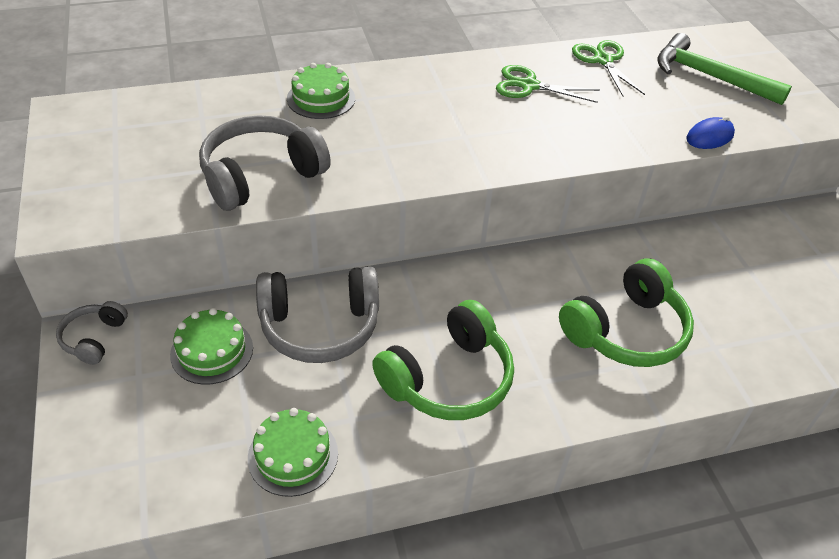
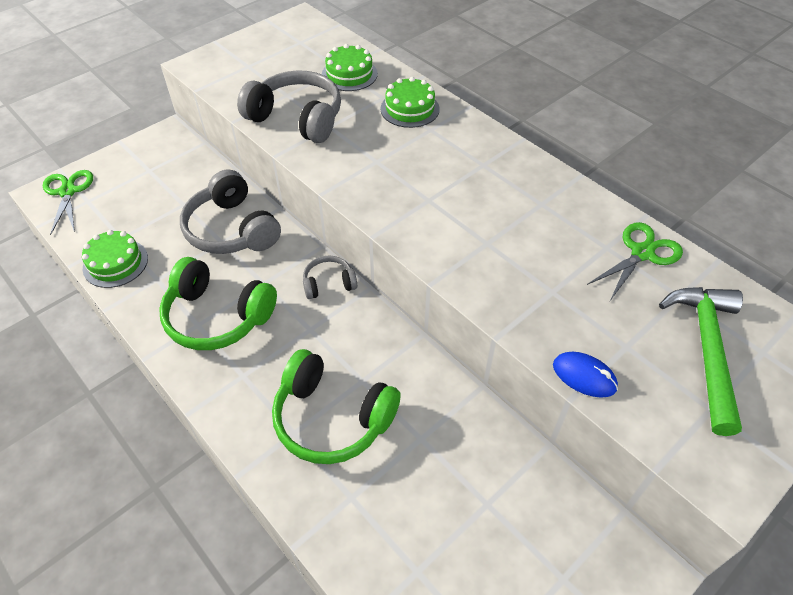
camera: 65 degrees right, 5 degrees up
(94, 338) = (169, 139): grey headphones -> grey headphones (329, 283)
(212, 351) = (183, 190): green cake -> green cake (349, 74)
(529, 86) = (542, 214): green scissors -> green scissors (68, 192)

